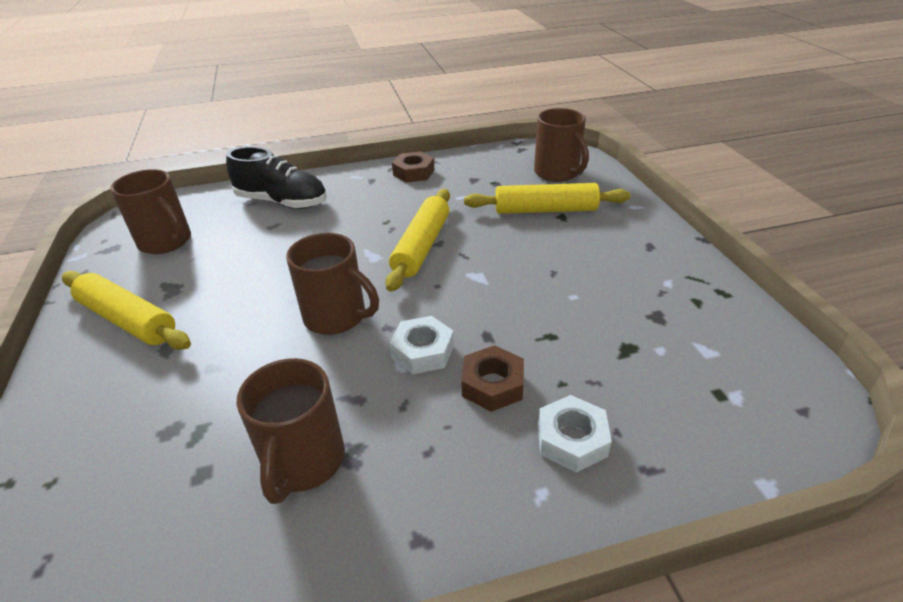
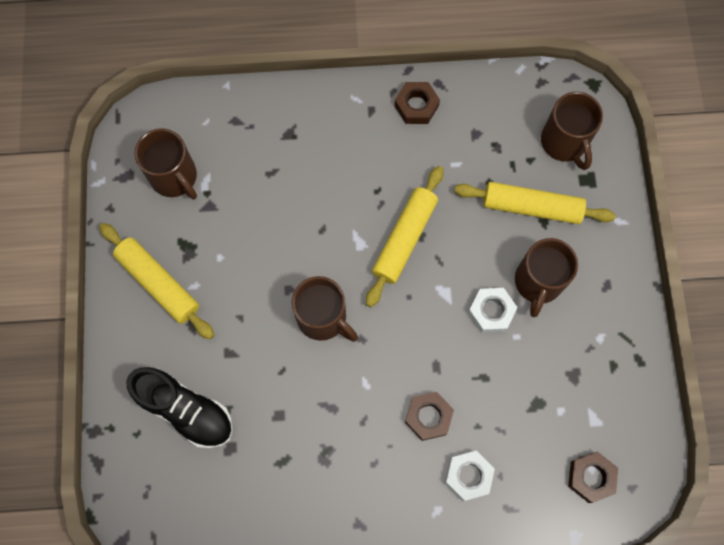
camera: 10 degrees right, 35 degrees up
(282, 202) = (279, 133): black shoe -> black shoe (185, 410)
(304, 462) = (294, 454): brown mug -> brown mug (538, 282)
(422, 351) = (384, 372): white nut -> white nut (491, 311)
(741, 409) = (591, 477): none -> brown nut

